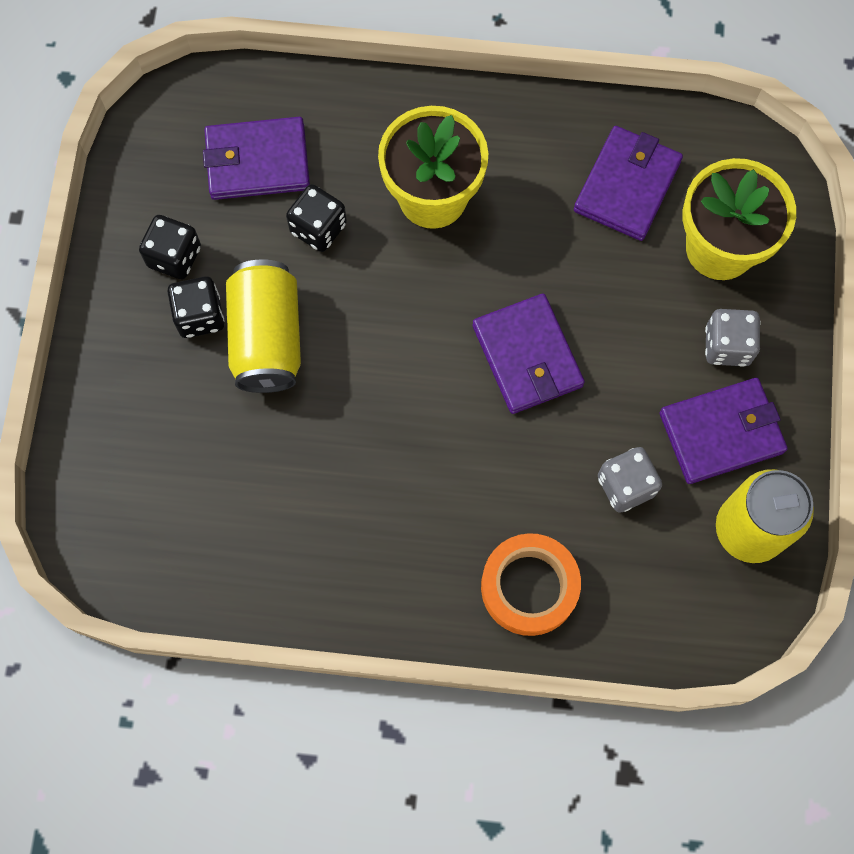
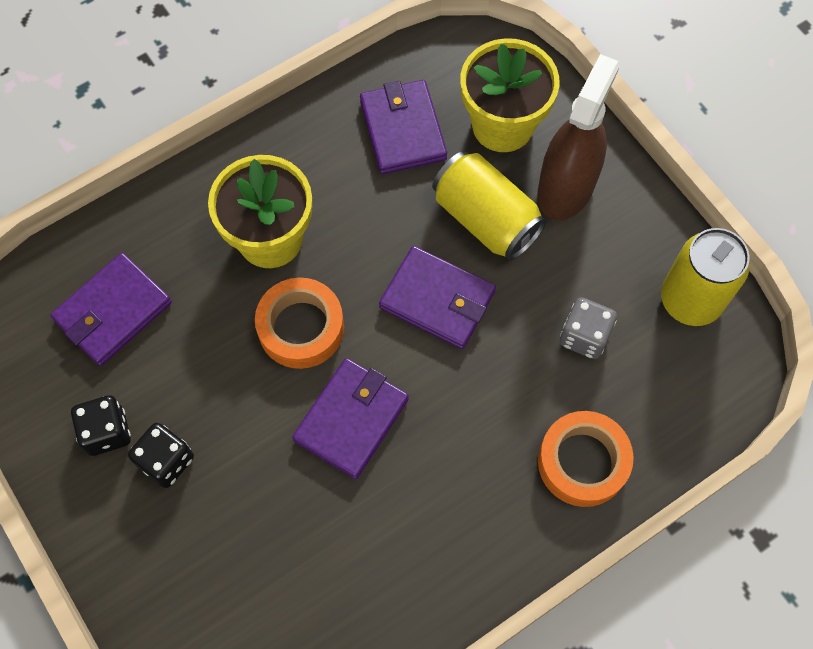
camera: 40 degrees left, 5 degrees down
(267, 338) = (234, 436): yellow can -> yellow can (486, 219)
(318, 228) = (203, 325): black dice -> none
(394, 291) = (301, 328): none -> orange tape
(721, 432) = (614, 249): purple wallet -> purple wallet (351, 419)
(727, 346) = (566, 187): grey dice -> brown spray bottle

